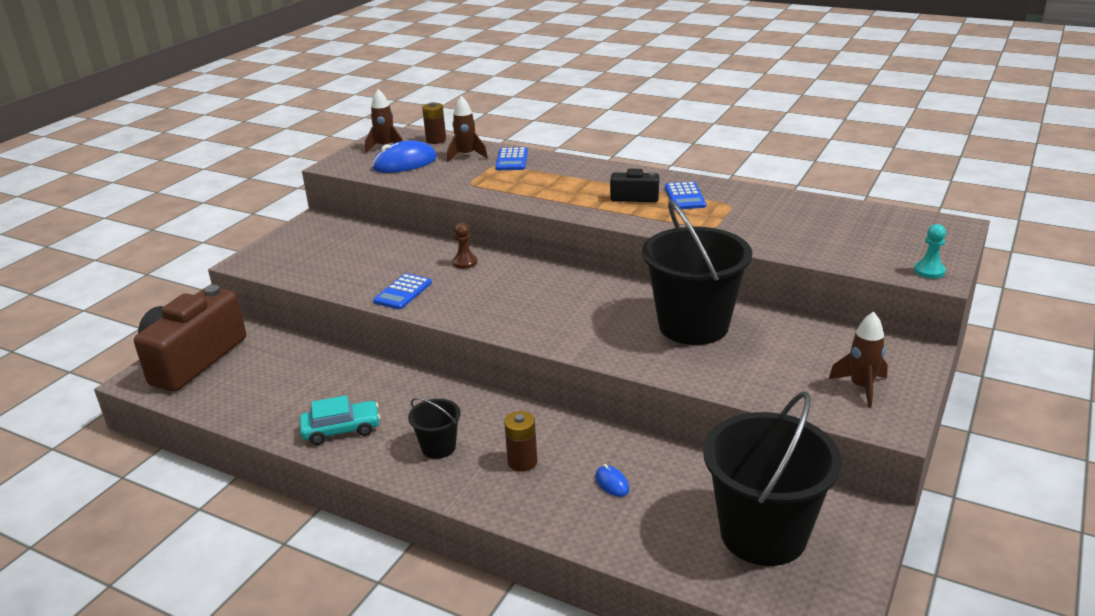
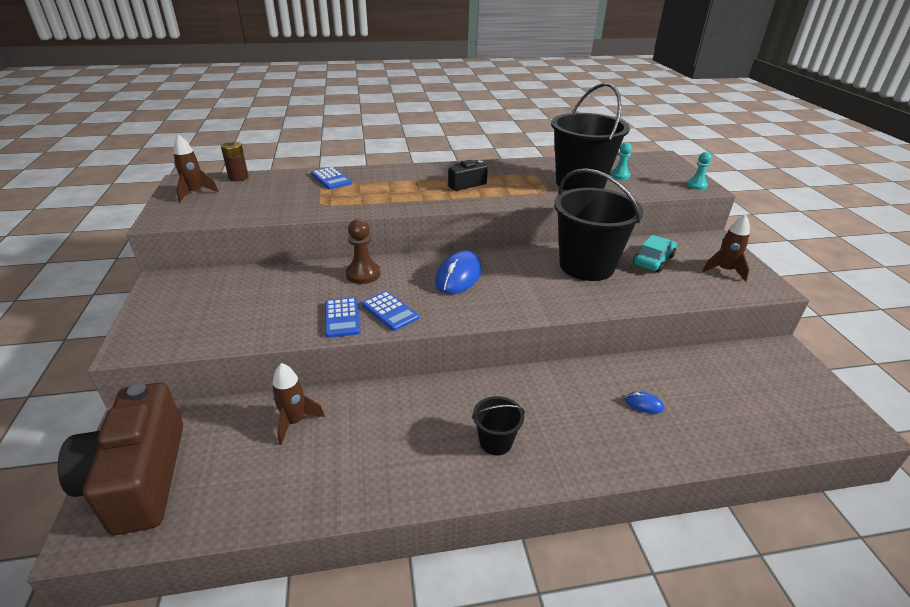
camera: 40 degrees left, 5 degrees up
(341, 429) = (394, 470): turquoise car -> turquoise car (653, 260)
(405, 163) = (235, 202): blue mouse -> blue mouse (458, 276)
(465, 262) = (363, 274): brown pawn -> brown pawn, size x1.51
(466, 155) = (286, 184): brown rocket -> brown rocket (295, 422)
(522, 462) = (569, 420): brown battery -> none
(685, 197) = (497, 176): blue calculator -> blue calculator (390, 311)
(763, 534) = (762, 392): black bucket -> black bucket (580, 183)
(840, 233) = (620, 175): none -> turquoise pawn

